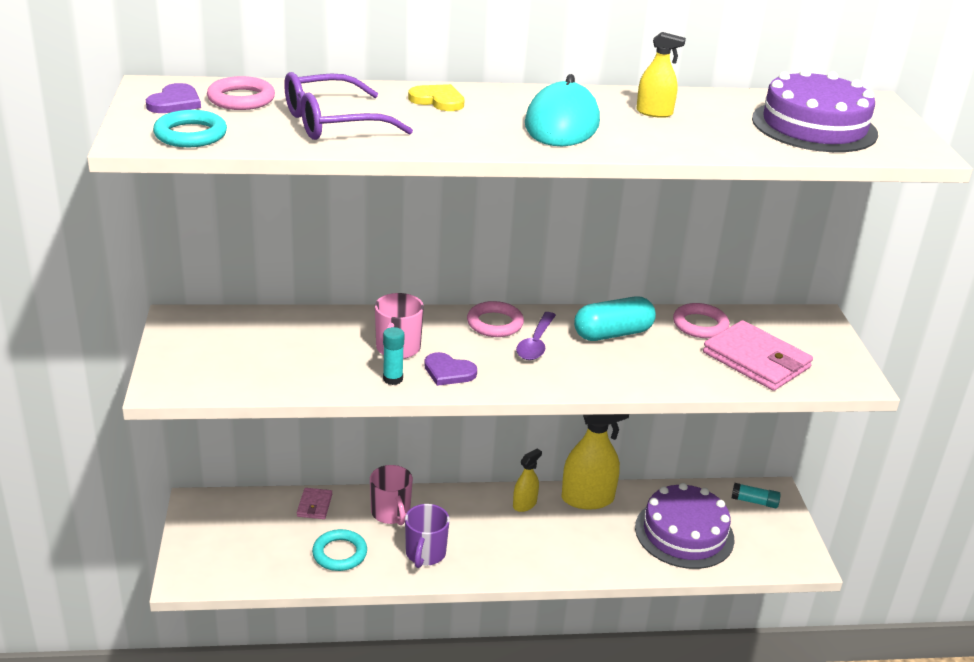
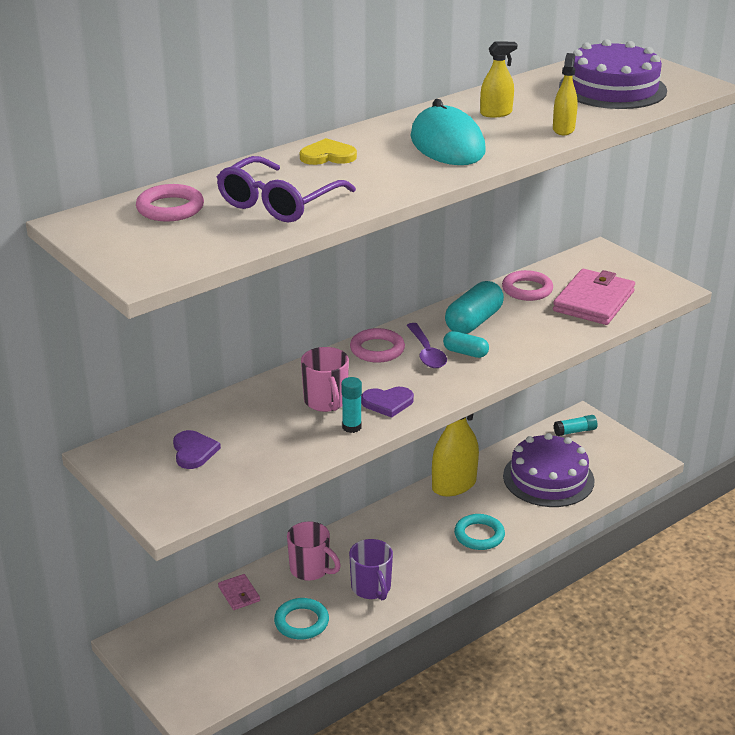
camera: 30 degrees left, 0 degrees up
(175, 102) = (119, 231): purple heart -> purple heart (194, 451)
(190, 134) = (183, 253): turquoise ring -> turquoise ring (479, 535)
(524, 504) = (410, 512): yellow spray bottle -> yellow spray bottle (563, 129)
(572, 357) = (465, 352): none -> turquoise capsule
(756, 360) = (593, 301): pink wallet -> pink wallet turned 75 degrees counterclockwise

